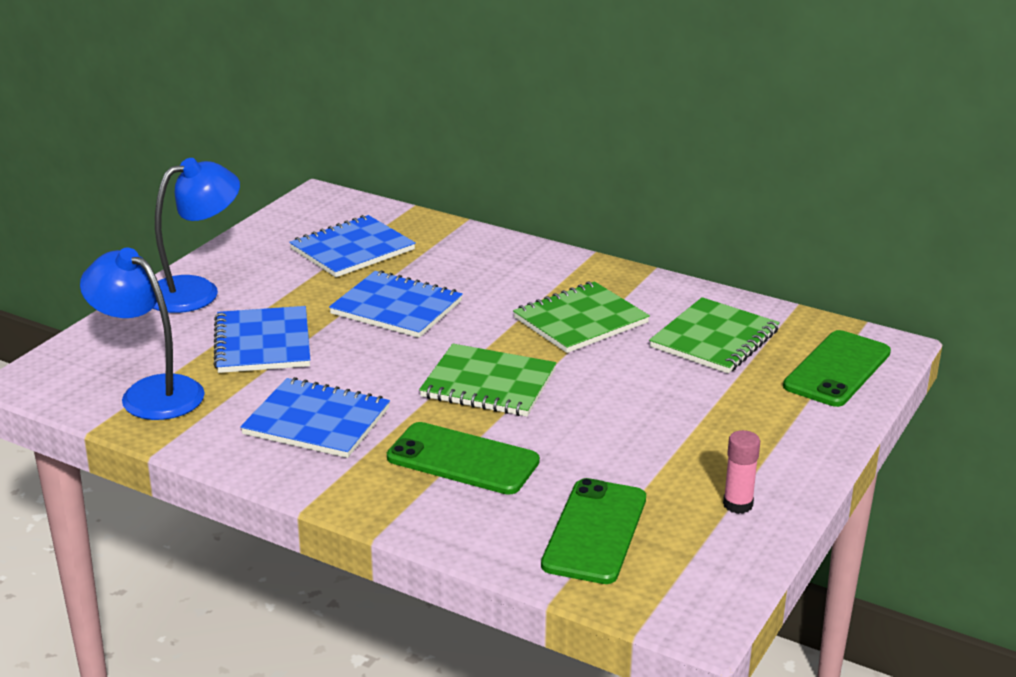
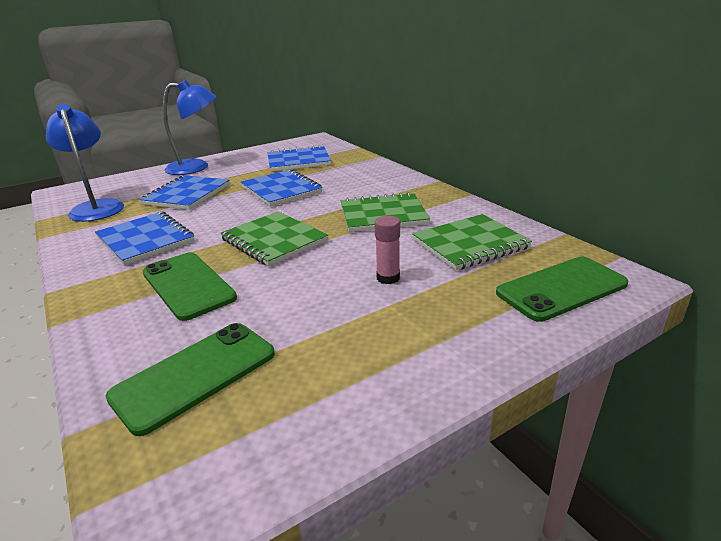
camera: 30 degrees right, 0 degrees up
(738, 504) = (346, 391): pink glue stick -> pink glue stick (388, 278)

